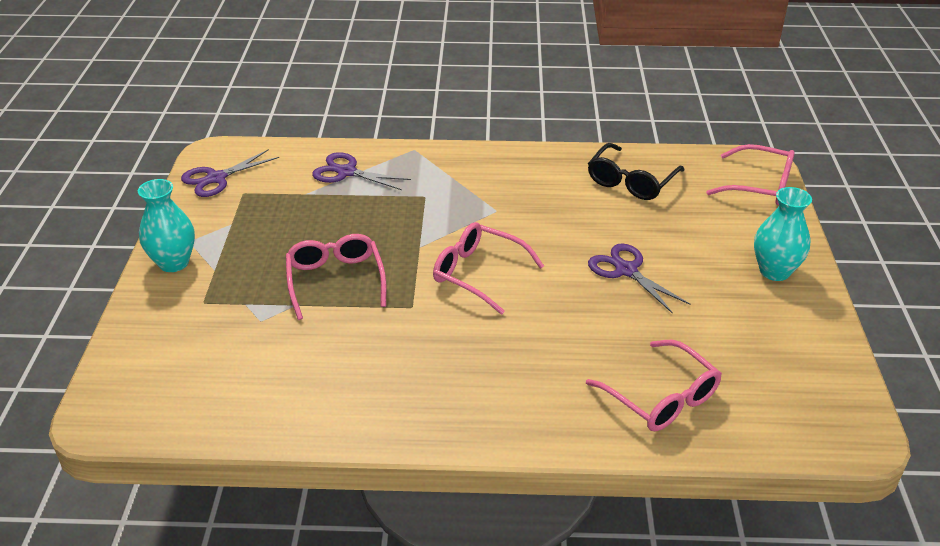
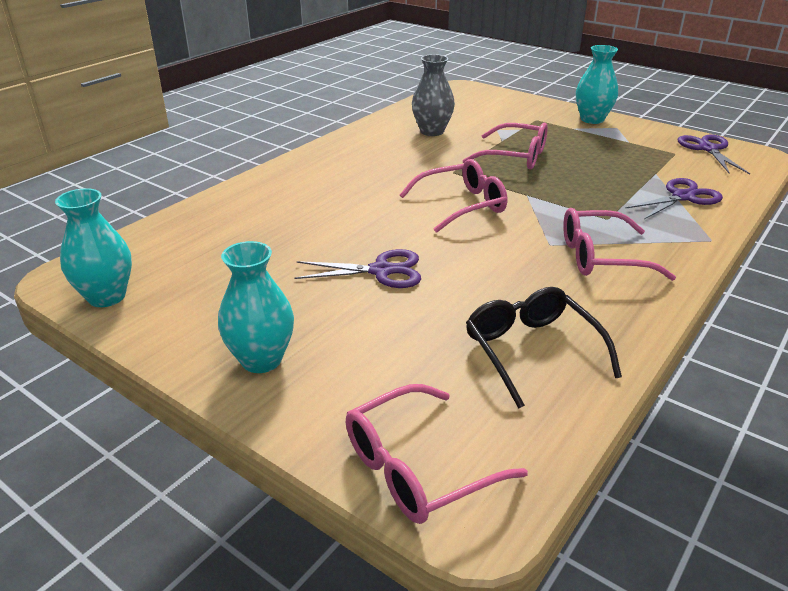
camera: 125 degrees right, 5 degrees down
(309, 369) = (432, 131): none -> grey vase
(661, 398) = (234, 220): pink glasses -> pink glasses (601, 257)
(836, 390) = (107, 297): none -> turquoise vase

